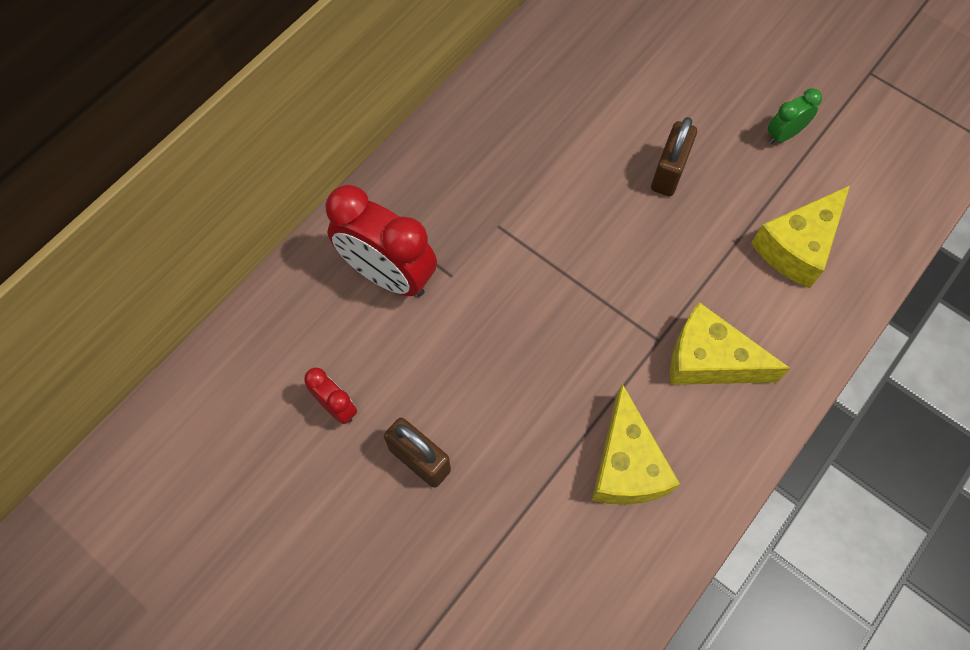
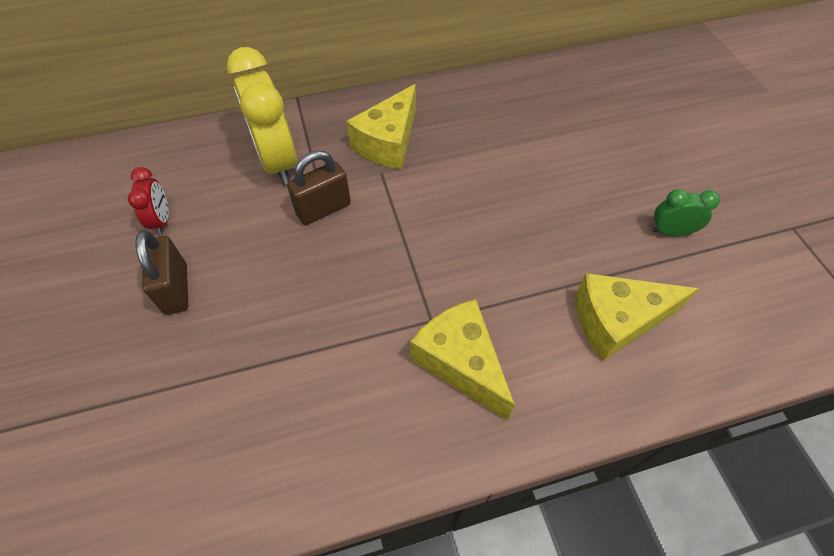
camera: 35 degrees right, 10 degrees down
(388, 275) = (278, 162): red clock -> yellow clock
(626, 465) = (317, 398): yellow cheese -> yellow cheese (388, 143)
(669, 172) = (545, 207): brown padlock -> brown padlock (323, 209)

